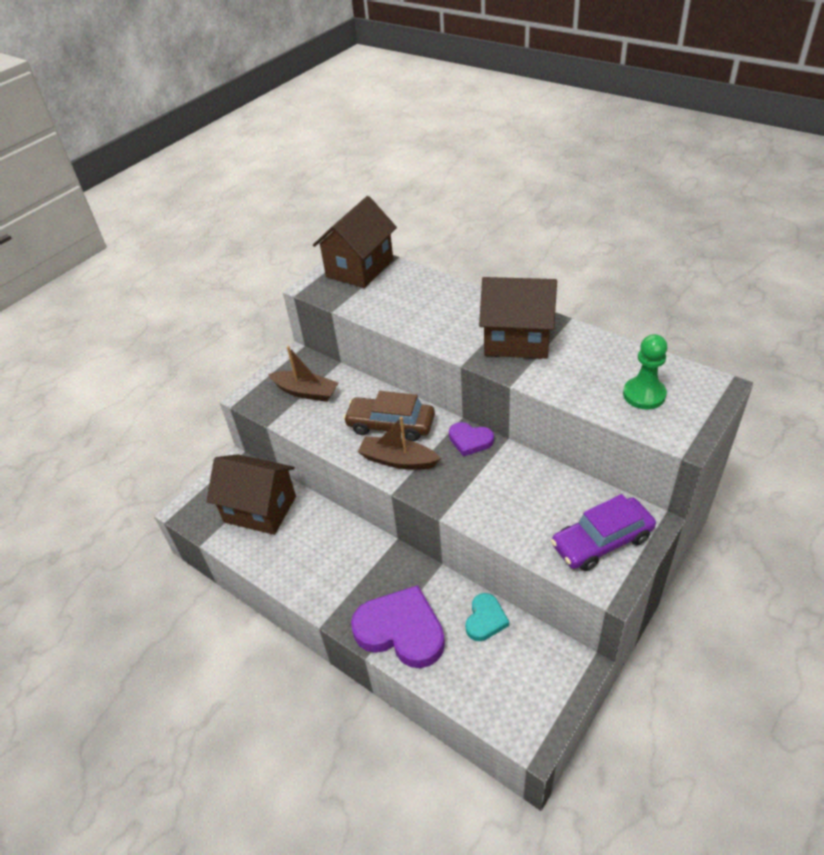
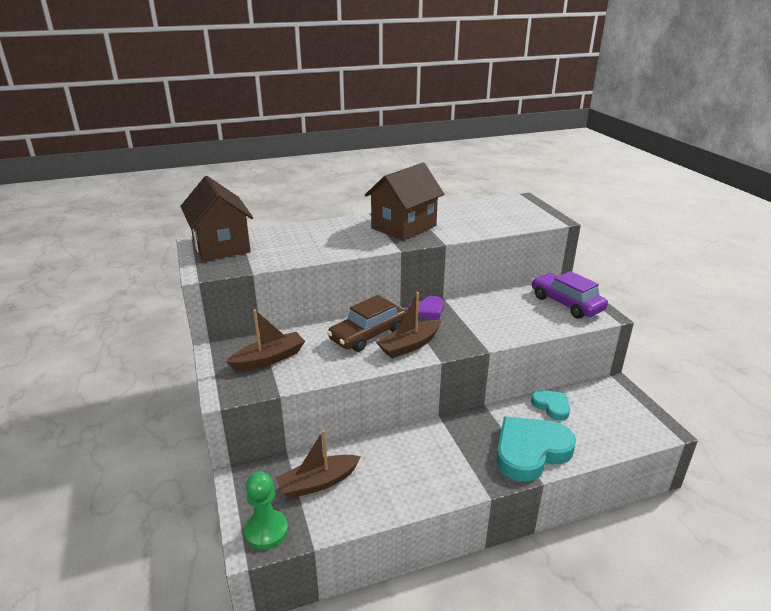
camera: 60 degrees left, 15 degrees down
(260, 509) = (318, 483): brown house -> brown boat
(401, 630) = (530, 451): purple heart -> turquoise heart
(601, 541) = (566, 303): purple car -> purple car turned 135 degrees clockwise
(644, 394) = (506, 215): green pawn -> green pawn (266, 531)

